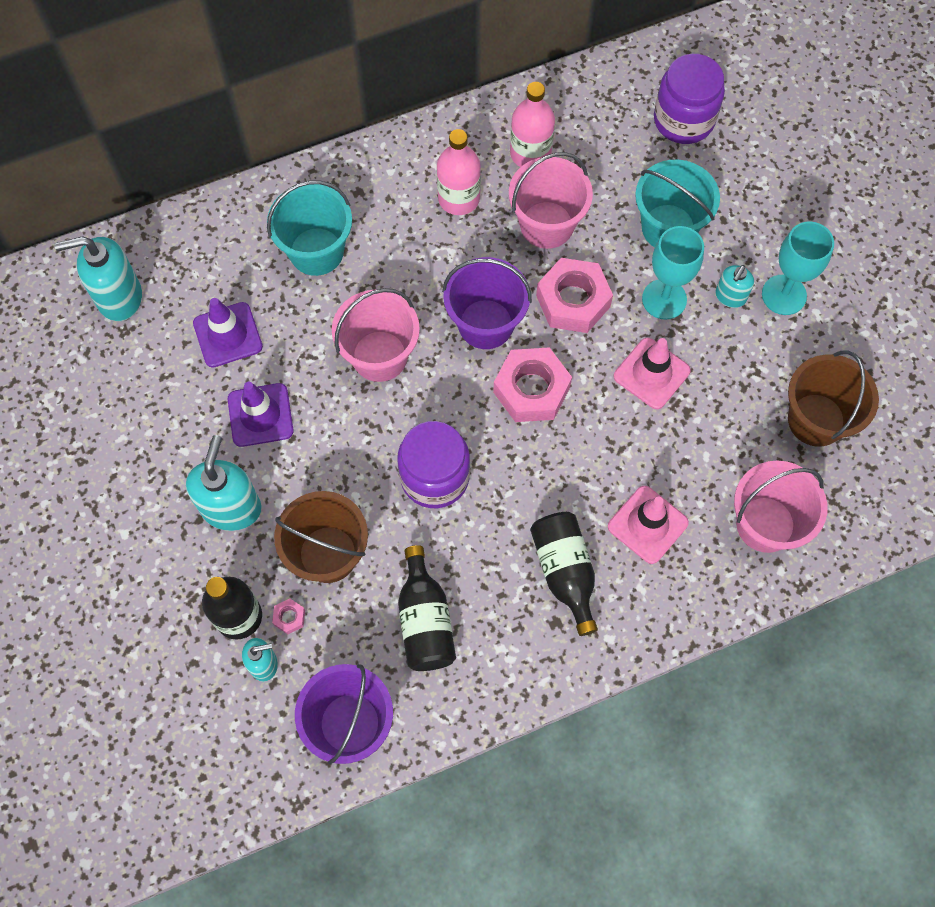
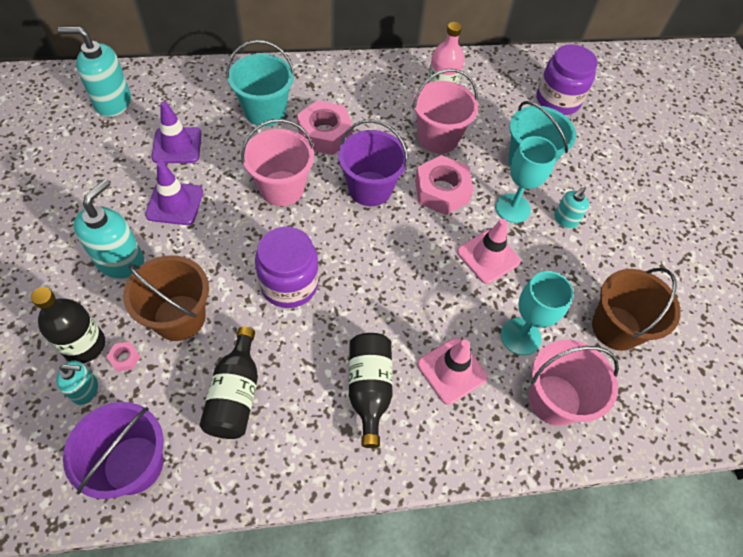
camera: 10 degrees right, 10 degrees down
(459, 198) = (379, 106): pink bottle -> none
(531, 390) = (389, 242): pink nut -> pink nut (324, 134)
(784, 295) = (608, 230): turquoise goblet -> turquoise goblet (520, 336)

